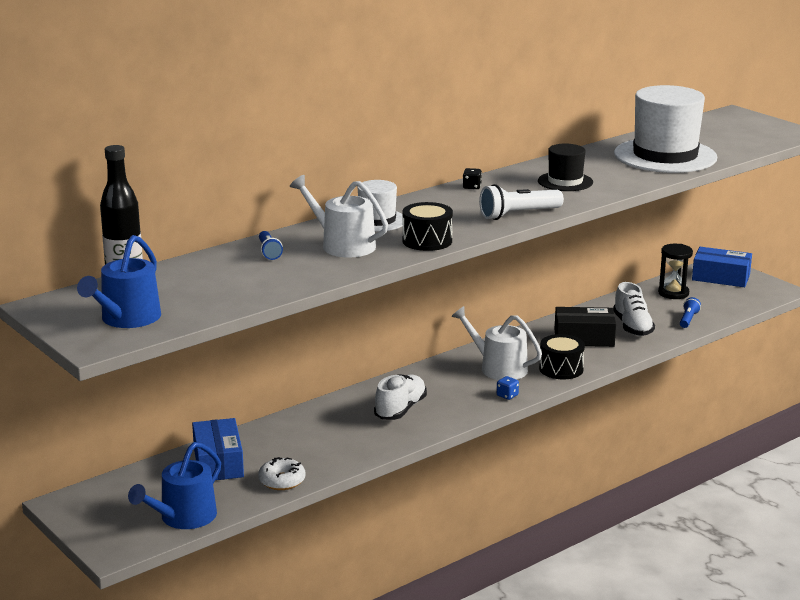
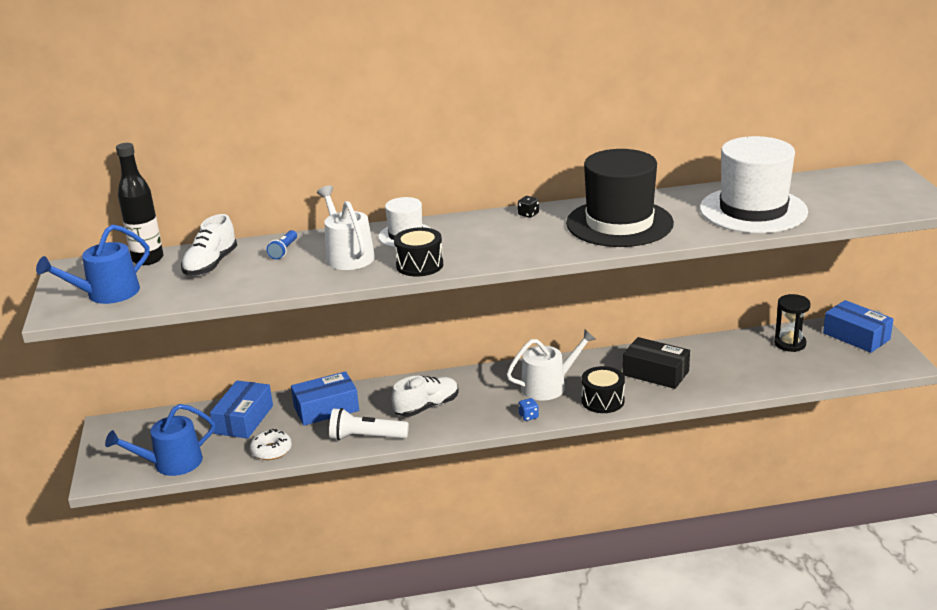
camera: 30 degrees right, 5 degrees up
(297, 433) = (326, 408): none -> blue box
(498, 368) = (548, 386): white watering can -> white watering can turned 90 degrees clockwise
(518, 214) = (532, 252): white flashlight -> white flashlight (366, 437)
(565, 182) = (619, 223): black hat -> black hat, size x1.94
(632, 327) = (713, 372): white shoe -> white shoe (211, 265)
(688, 319) = (776, 376): blue flashlight -> none

